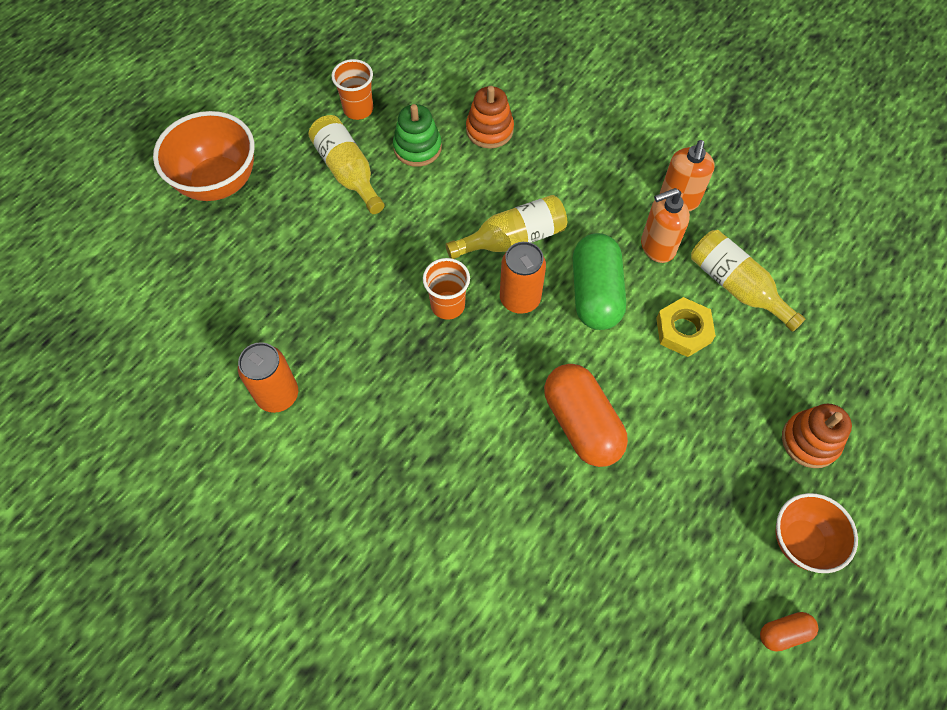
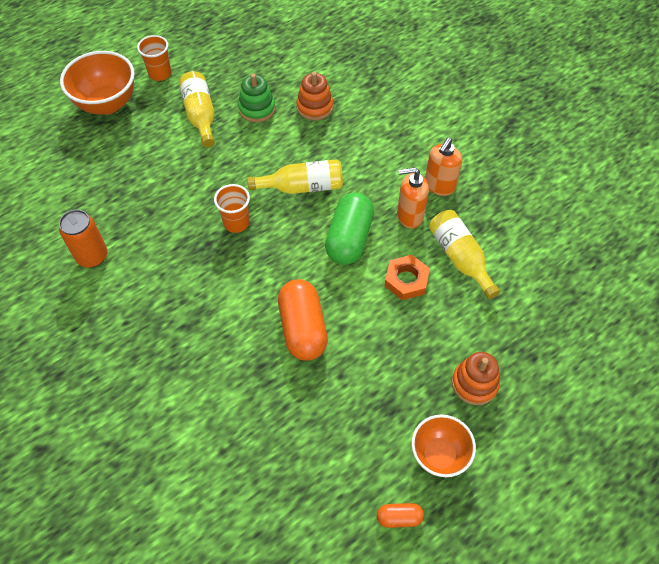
camera: 15 degrees right, 5 degrees down
(358, 109) = (224, 74): orange cup -> orange cup (160, 74)
(520, 299) = (291, 230): orange can -> none
(683, 330) = (406, 280): yellow nut -> orange nut

